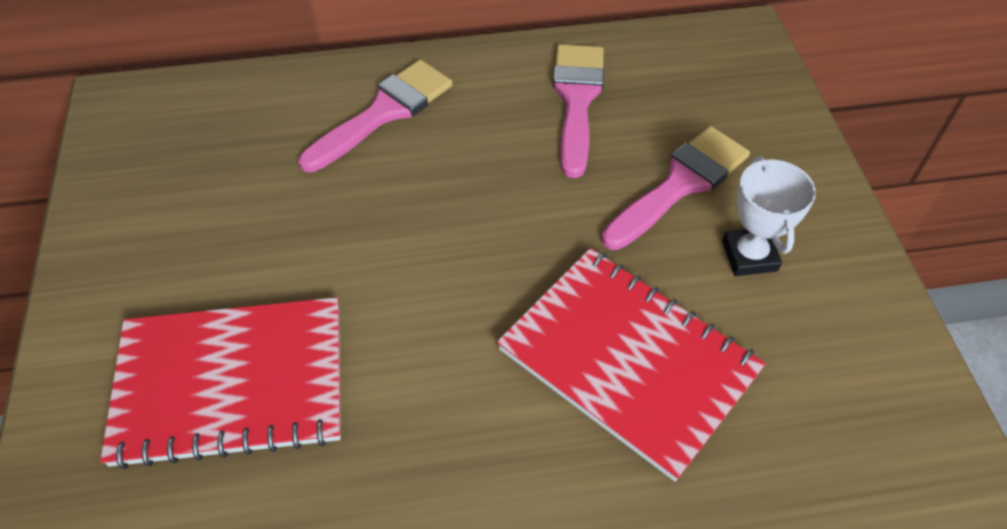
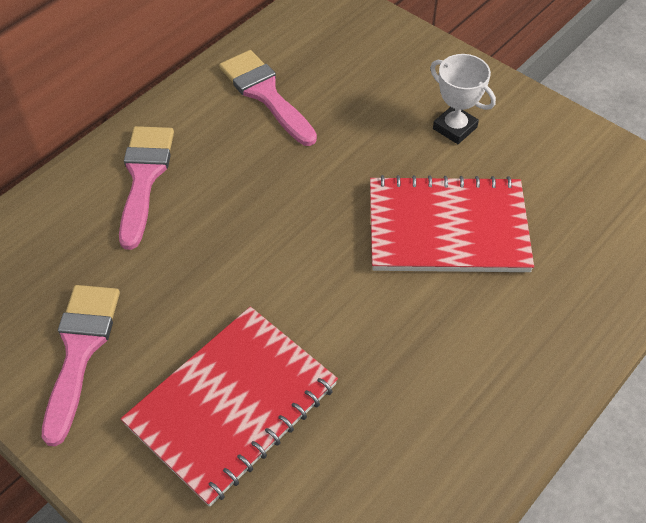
camera: 40 degrees left, 0 degrees up
(680, 184) = (379, 110): pink brush -> pink brush (80, 350)

